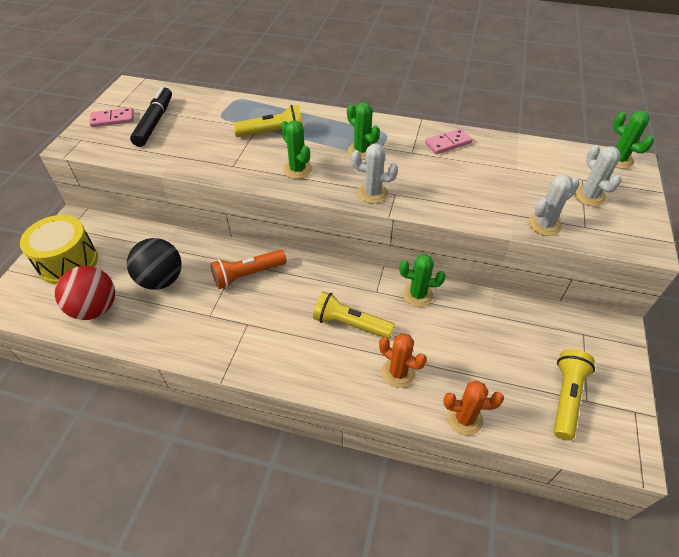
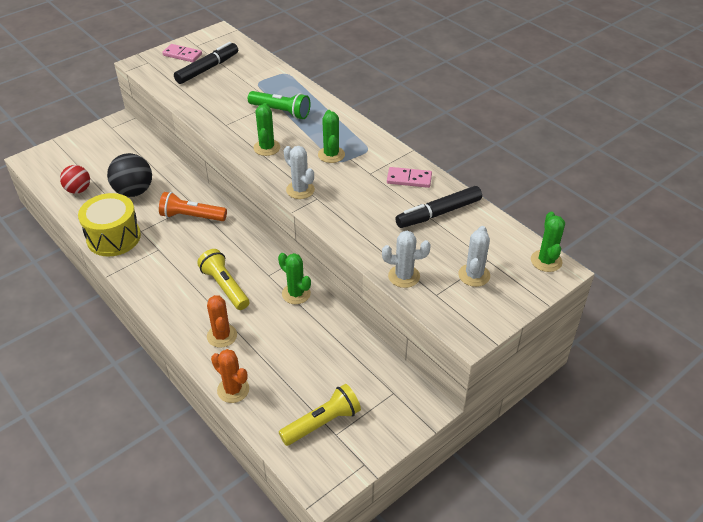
camera: 35 degrees right, 5 degrees down
(68, 262) = (90, 151): yellow drum -> yellow drum (113, 237)
(95, 308) = (78, 190): red ball -> red ball, size x0.66
(273, 133) = (281, 112): yellow flashlight -> green flashlight
(503, 160) = (438, 213): none -> black marker

